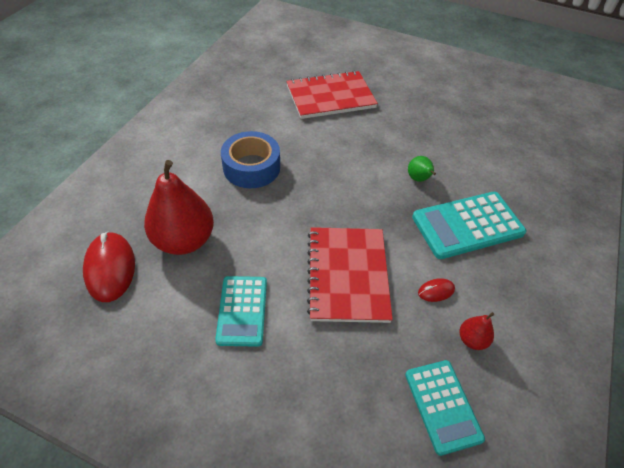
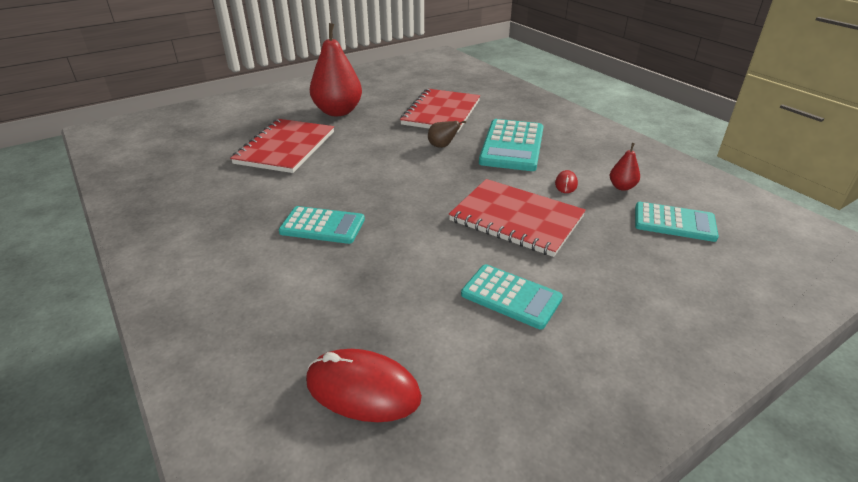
camera: 55 degrees left, 15 degrees down
(184, 240) = (378, 309): red pear -> red pear (338, 112)
(251, 167) = (322, 226): blue tape -> turquoise calculator
(419, 179) = (442, 146): green pear -> brown pear
(477, 152) = (441, 112): none -> red notebook

